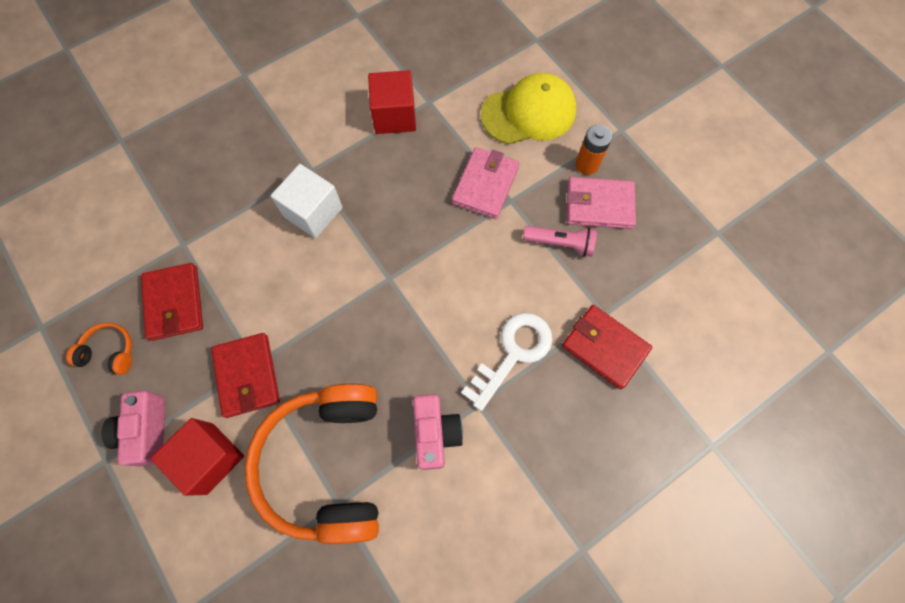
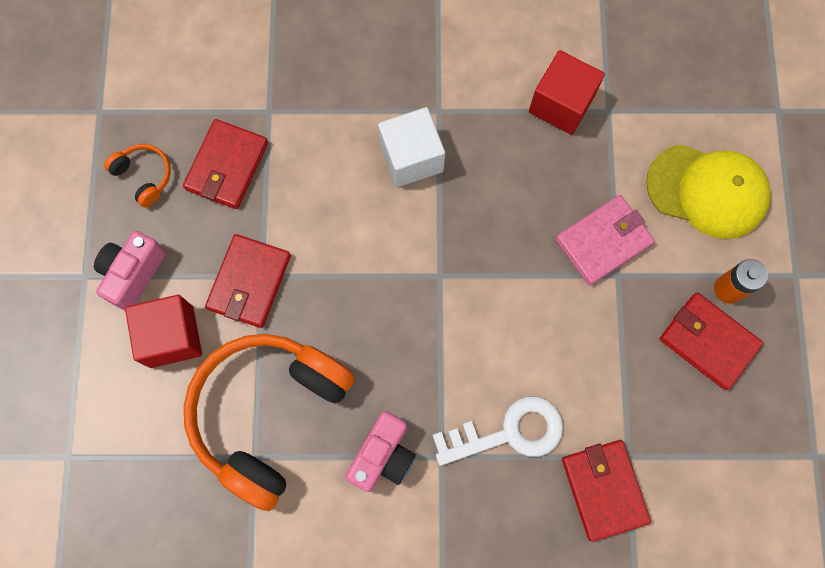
camera: 35 degrees right, 5 degrees up
(560, 243) = (637, 354): pink flashlight -> none
(599, 205) = (708, 341): pink wallet -> red wallet

